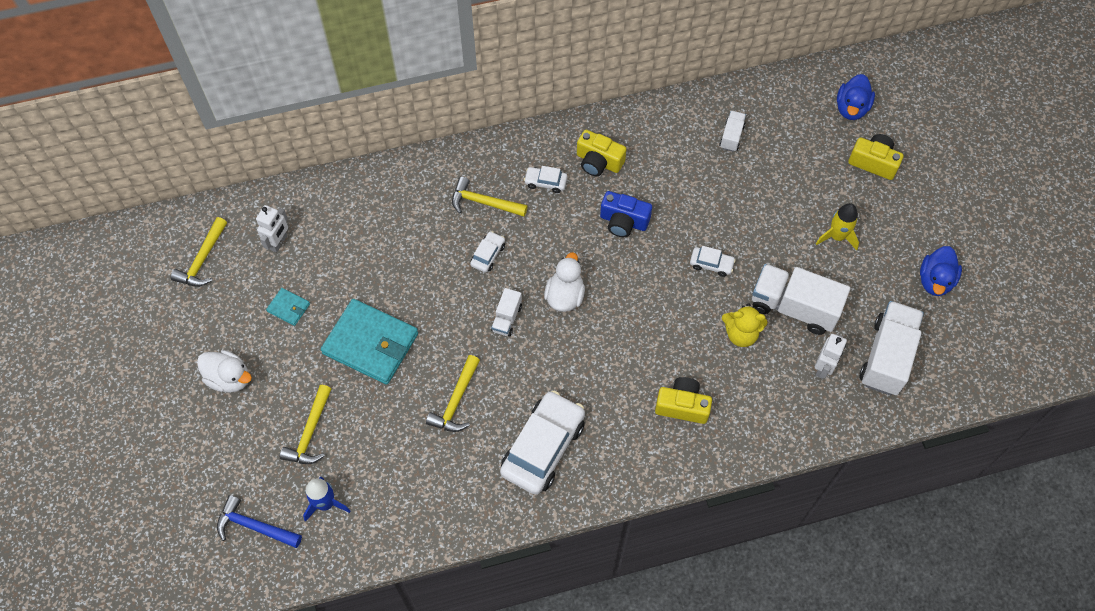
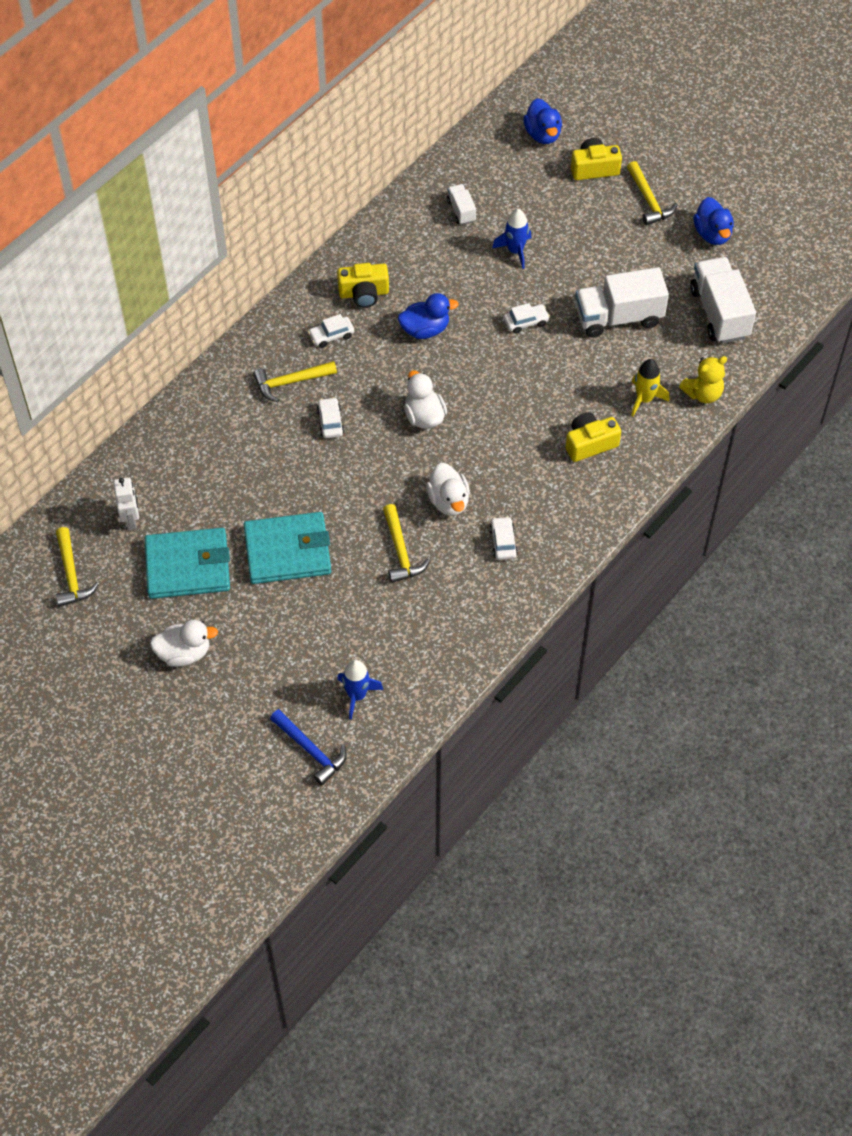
camera: 35 degrees left, 5 degrees down
(254, 526) = (310, 750): blue hammer -> blue hammer turned 120 degrees counterclockwise
(288, 307) = (188, 566): turquoise wallet -> turquoise wallet, size x2.22
(310, 432) = (295, 651): yellow hammer -> yellow hammer (649, 200)
(507, 318) = (389, 462): white truck -> none
(527, 382) = (448, 501): none -> white duck
(543, 447) = (503, 542): white car -> white car, size x0.46
(623, 221) = (425, 329): blue camera -> blue duck
(741, 334) = (592, 362): yellow teddy bear -> yellow teddy bear (703, 393)
(750, 197) = (515, 251): none -> blue rocket
(823, 368) = (677, 350): white robot -> none
(837, 236) = (610, 243): yellow rocket -> yellow rocket (644, 399)

